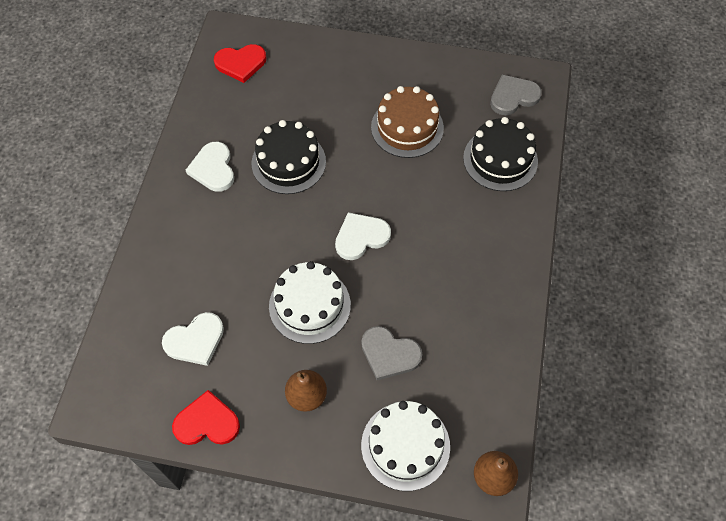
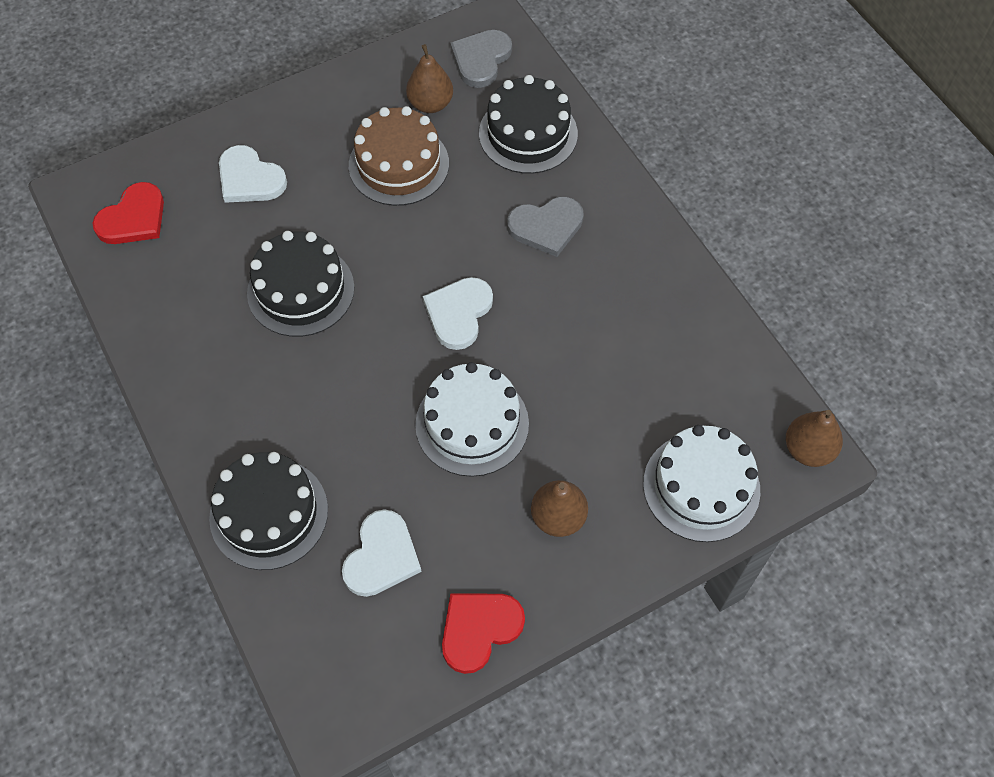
camera: 40 degrees left, 0 degrees up
(162, 272) = (269, 513): none -> black cake
(213, 169) = (217, 358): white heart -> white heart (250, 179)
(389, 354) = (601, 410): grey heart -> grey heart (546, 227)
(458, 104) = (430, 104): none -> brown pear

